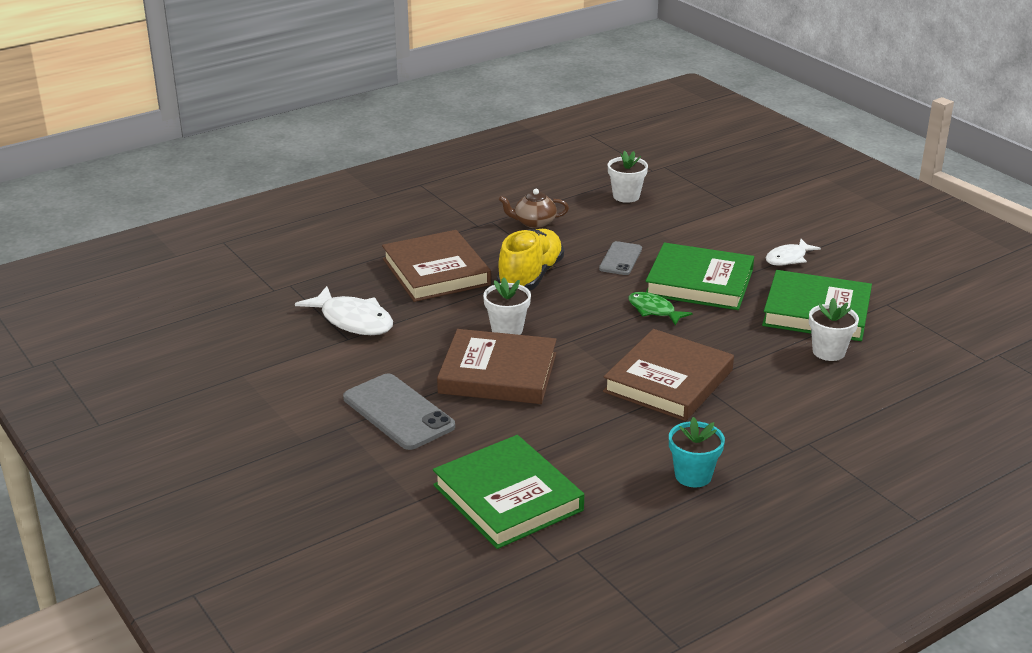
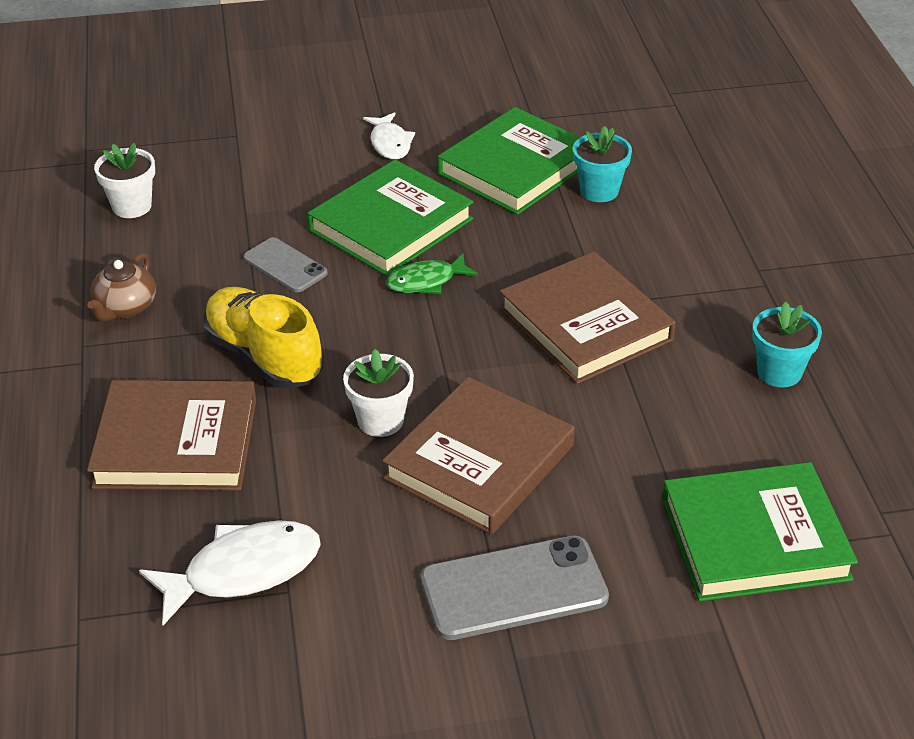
camera: 65 degrees left, 10 degrees up
(828, 352) = (599, 191): white flower pot -> turquoise flower pot

